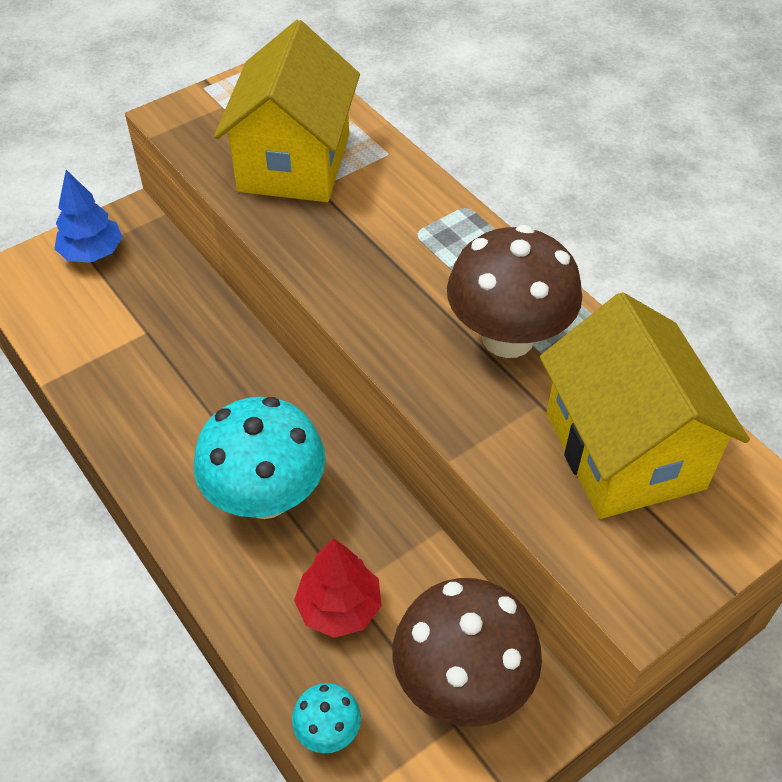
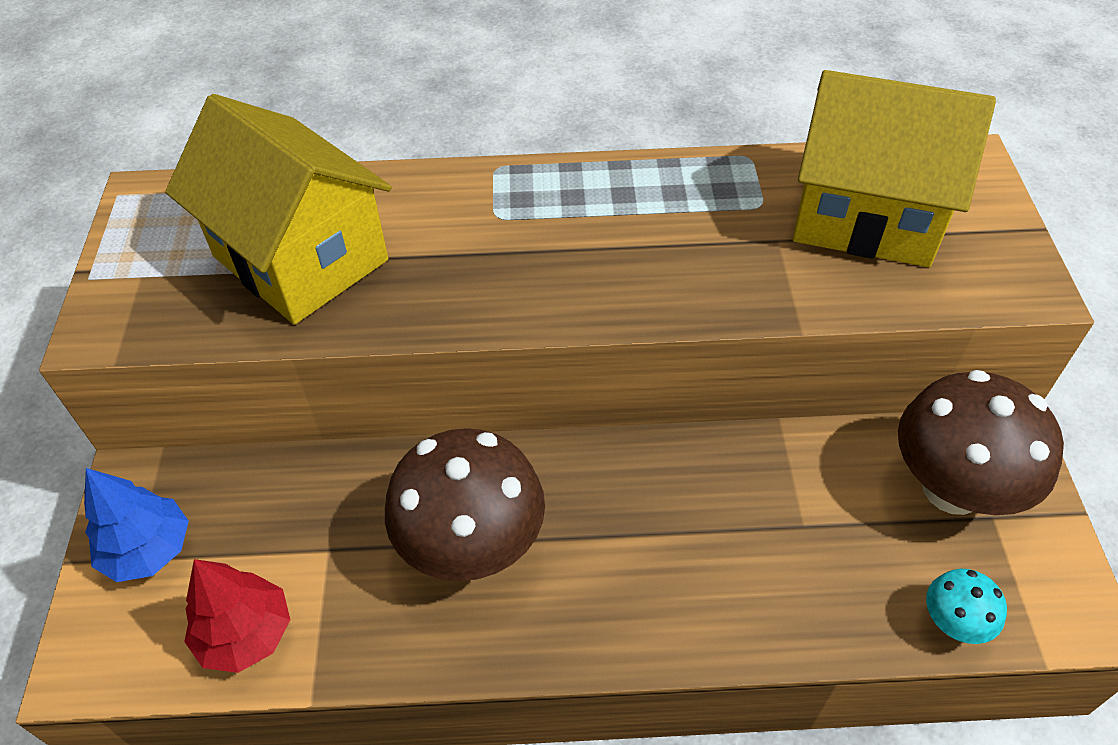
camera: 55 degrees left, 0 degrees up
(266, 497) = (646, 542): turquoise mushroom -> none
(339, 607) = (820, 544): red tree -> red tree (246, 634)
(507, 338) = (685, 222): brown mushroom -> brown mushroom (472, 546)

